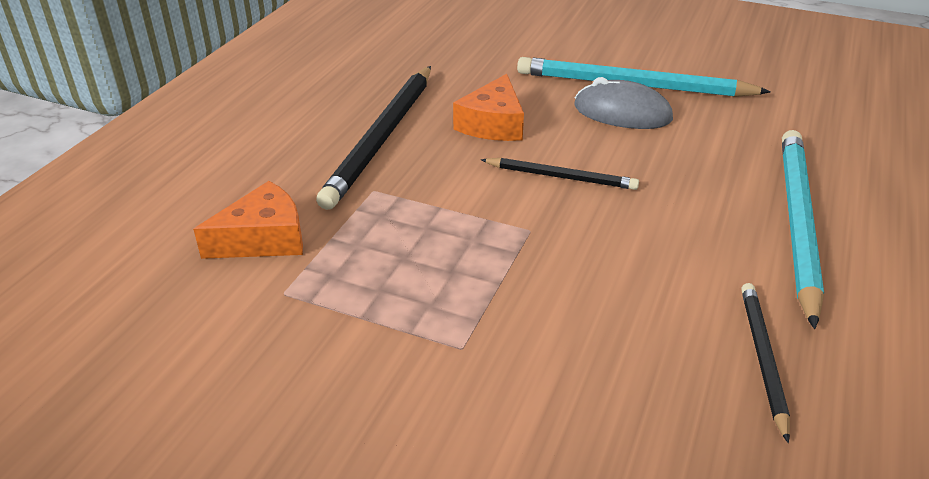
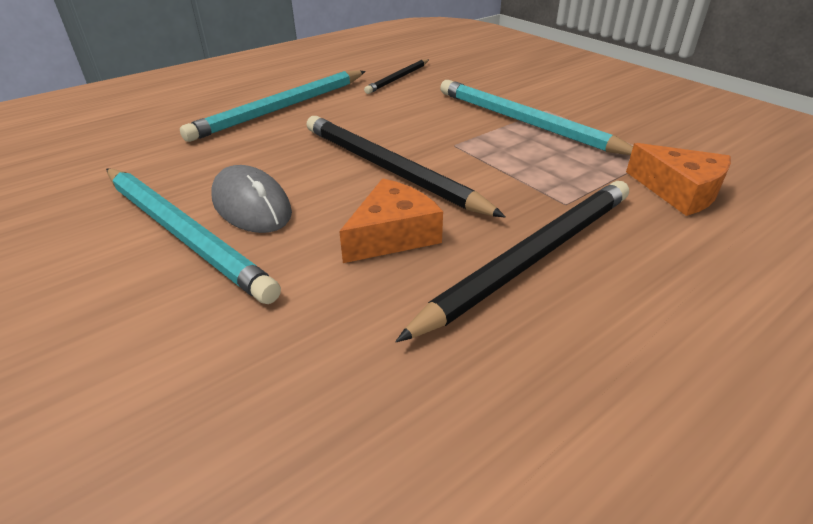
camera: 150 degrees left, 0 degrees up
(263, 239) = (679, 191): orange cheese -> orange cheese turned 135 degrees counterclockwise
(476, 303) = (524, 122): none -> turquoise pencil
(561, 177) = (389, 169): black pencil -> black pencil, size x1.83

